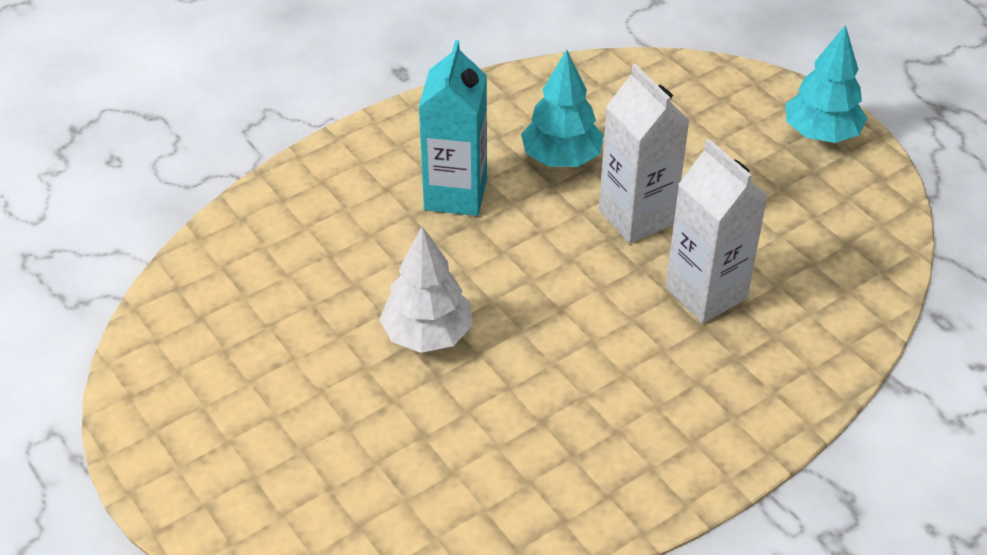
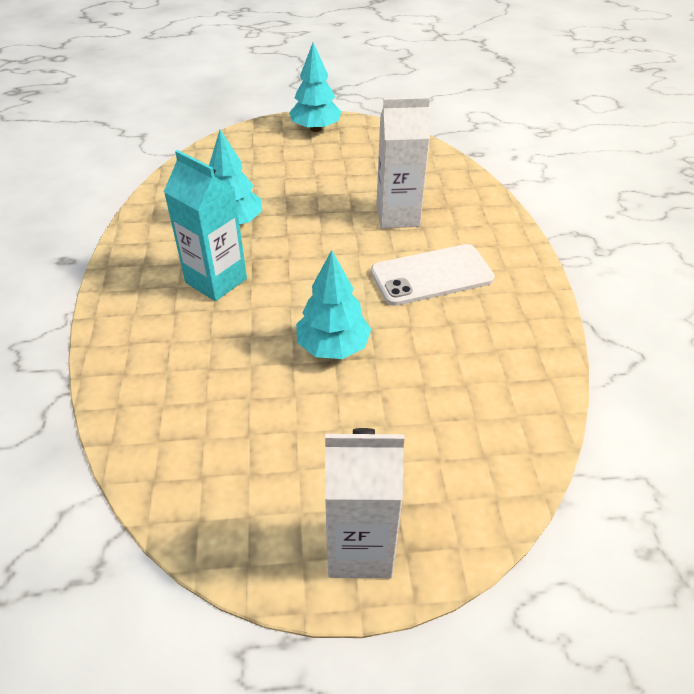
camera: 60 degrees left, 0 degrees up
(427, 334) = (333, 347): white tree -> turquoise tree
(615, 372) = (431, 275): none -> white phone
(636, 217) = (314, 215): white carton -> white carton (360, 548)

